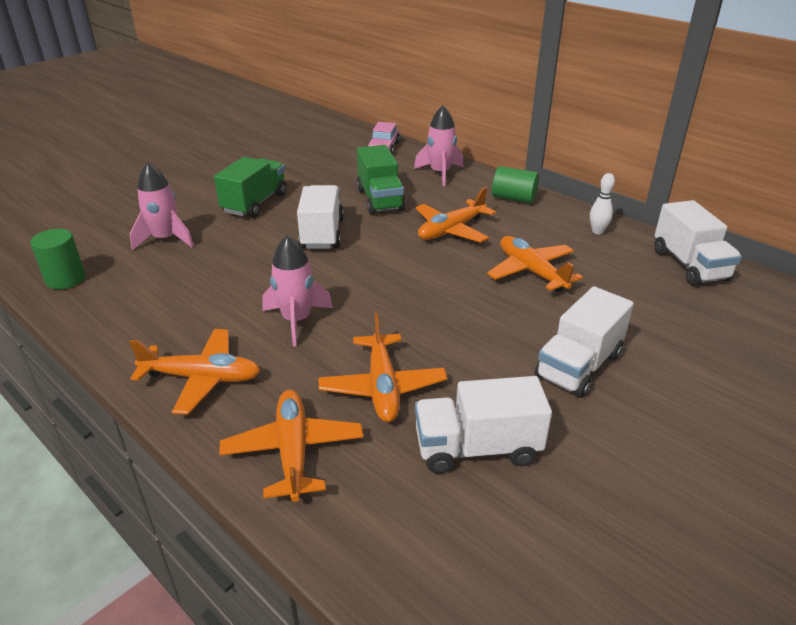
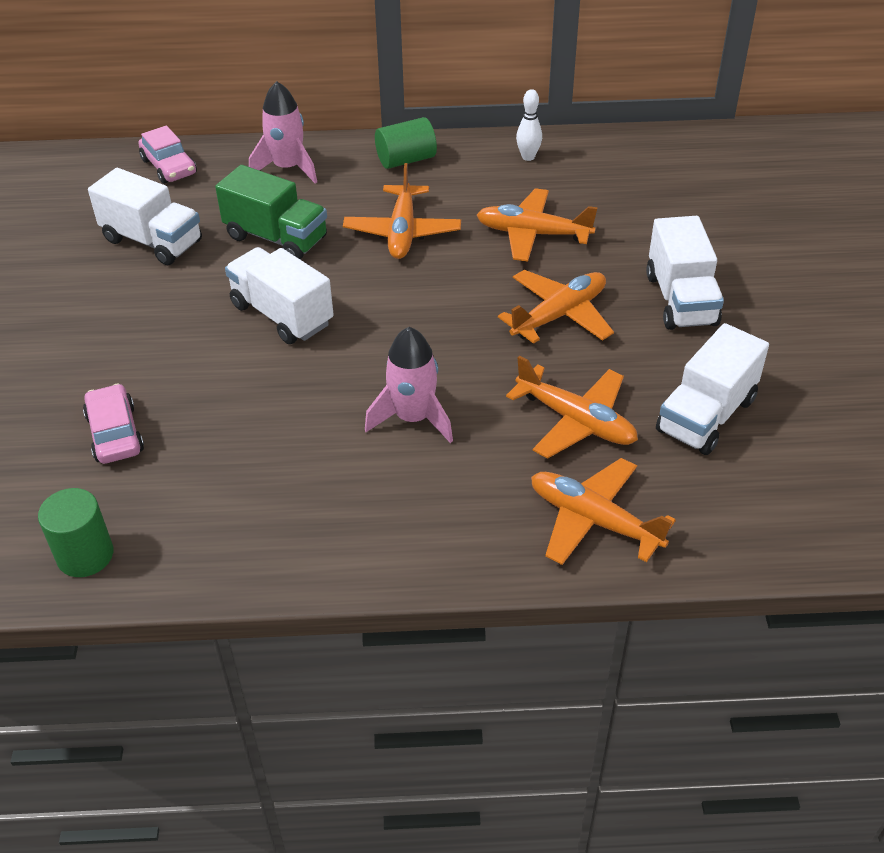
camera: 45 degrees left, 10 degrees up
(165, 239) = (115, 433): pink rocket -> pink car
(202, 378) = (423, 529): orange plane -> orange plane (559, 315)
(255, 203) = (140, 325): green truck -> none
(689, 265) = (638, 151): white truck -> white truck (153, 241)

